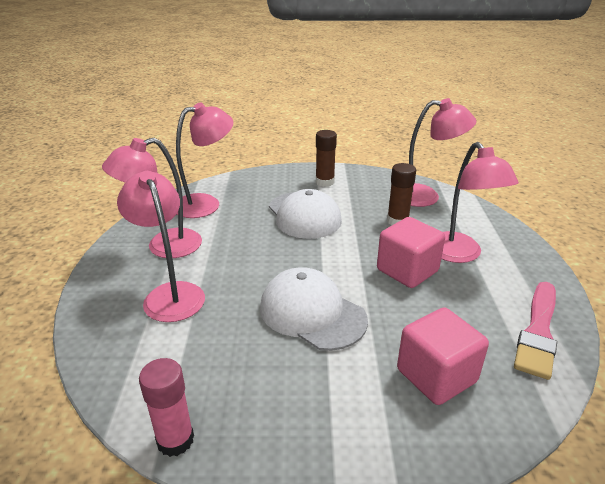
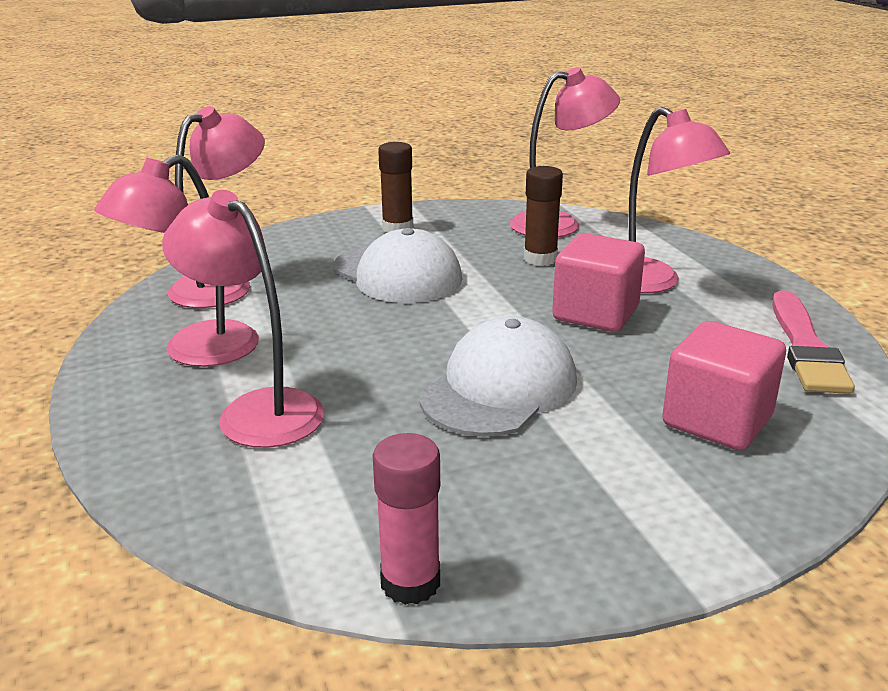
camera: 20 degrees left, 5 degrees down
(312, 313) = (499, 388): white cap -> white cap turned 105 degrees clockwise

